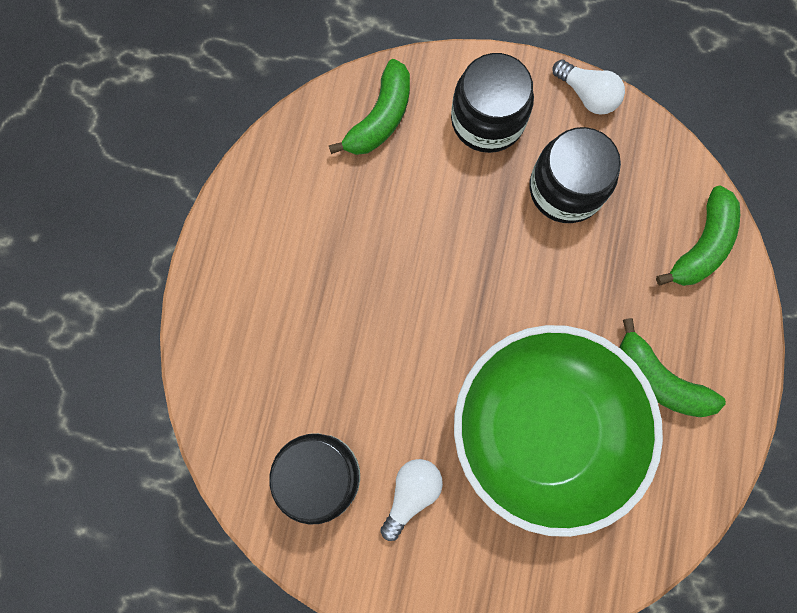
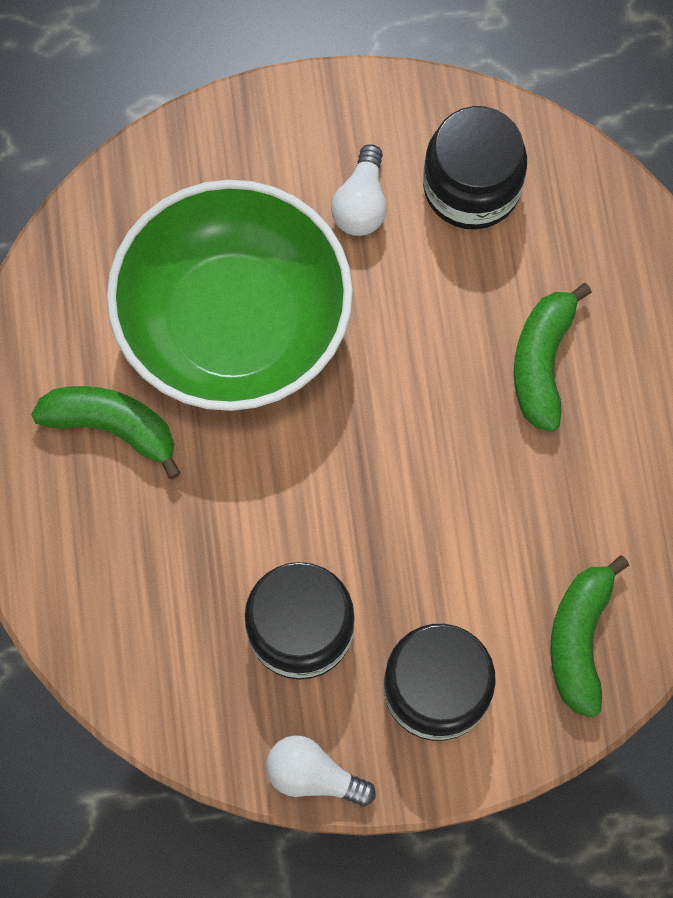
camera: 160 degrees right, 5 degrees down
(701, 245) = (102, 615): green banana -> green banana (542, 362)

